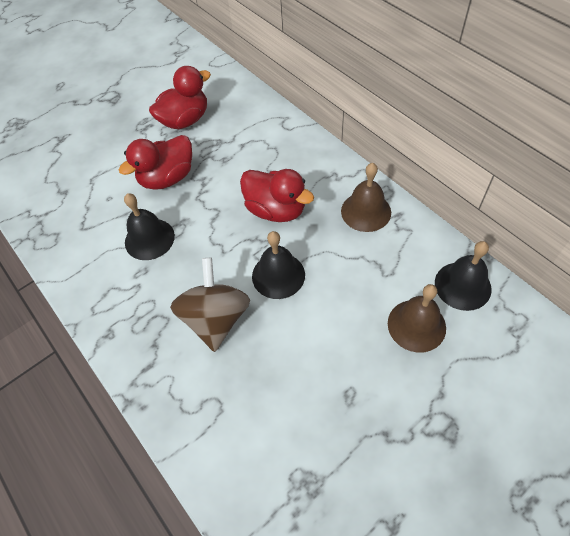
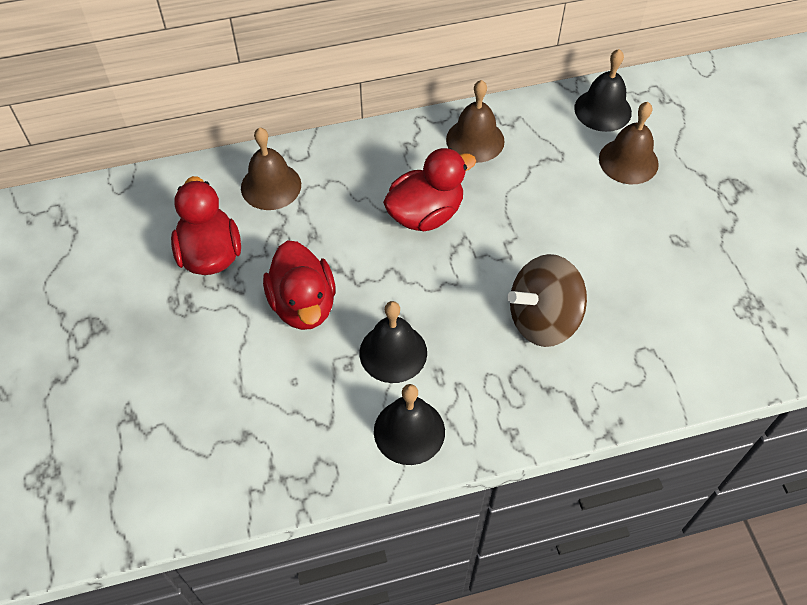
camera: 70 degrees left, 0 degrees up
(216, 319) = (543, 319): brown spinning top -> brown spinning top turned 45 degrees counterclockwise
(253, 123) = (271, 186): none -> brown bell
(278, 275) = (516, 244): black bell -> black bell (409, 431)

